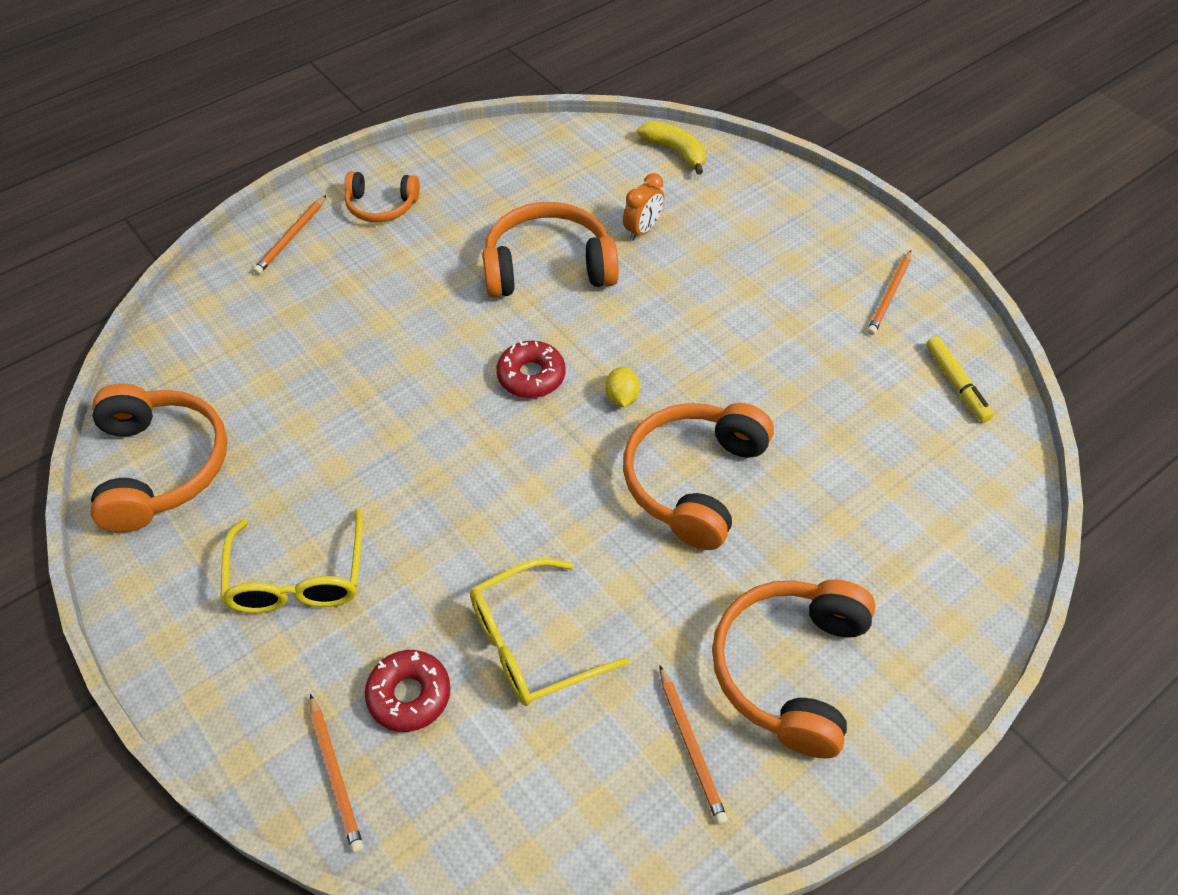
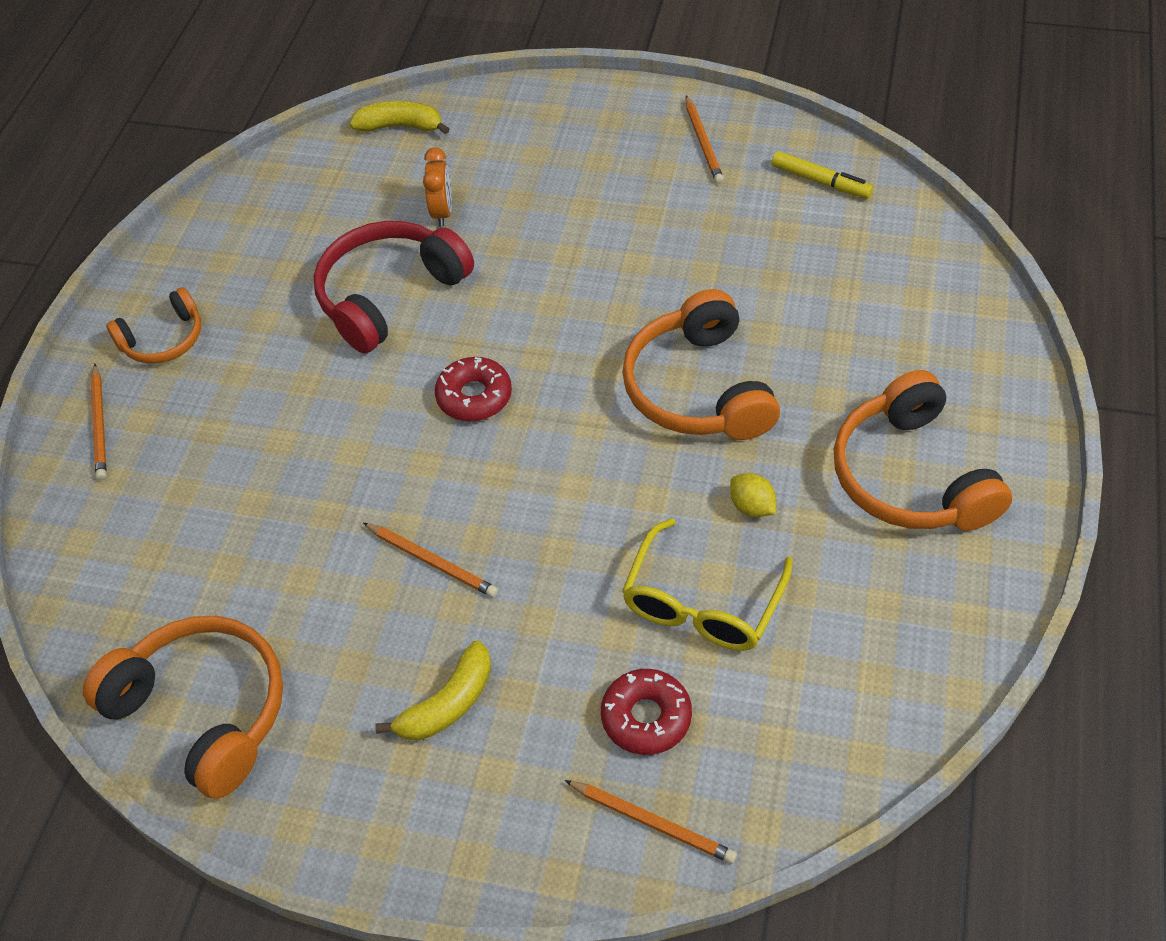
camera: 35 degrees left, 0 degrees up
(298, 579) = (448, 704): yellow glasses -> yellow banana
(548, 267) = (389, 295): orange headphones -> red headphones
(622, 397) = (571, 362): yellow lemon -> yellow lemon (752, 507)
(691, 746) = (898, 584): orange pencil -> orange pencil (432, 561)

